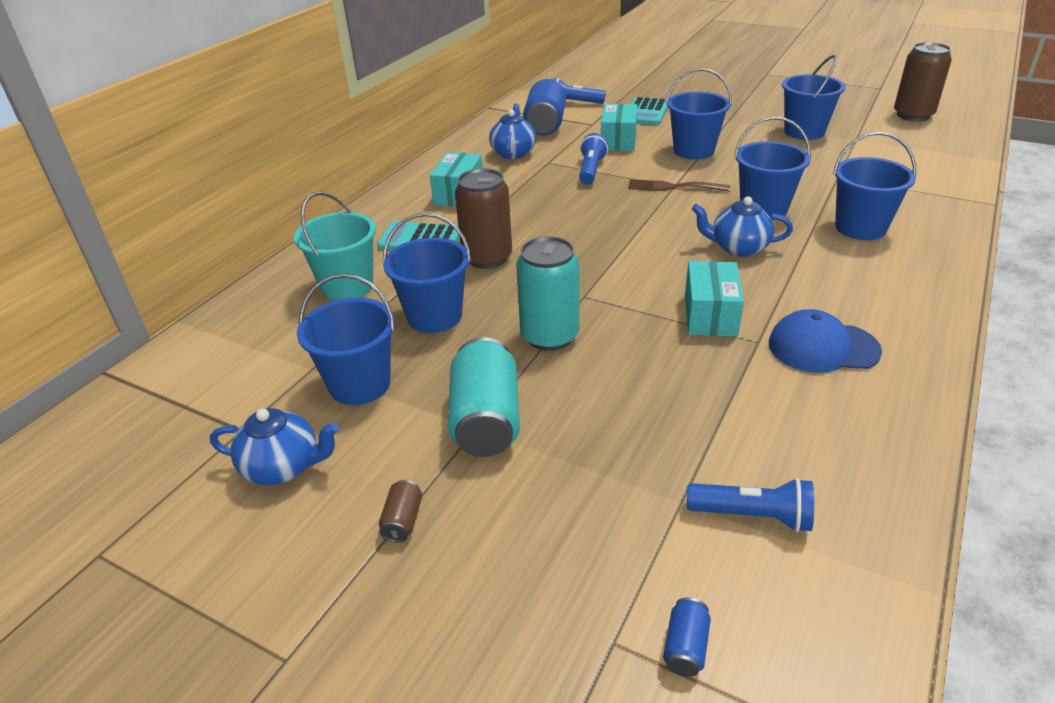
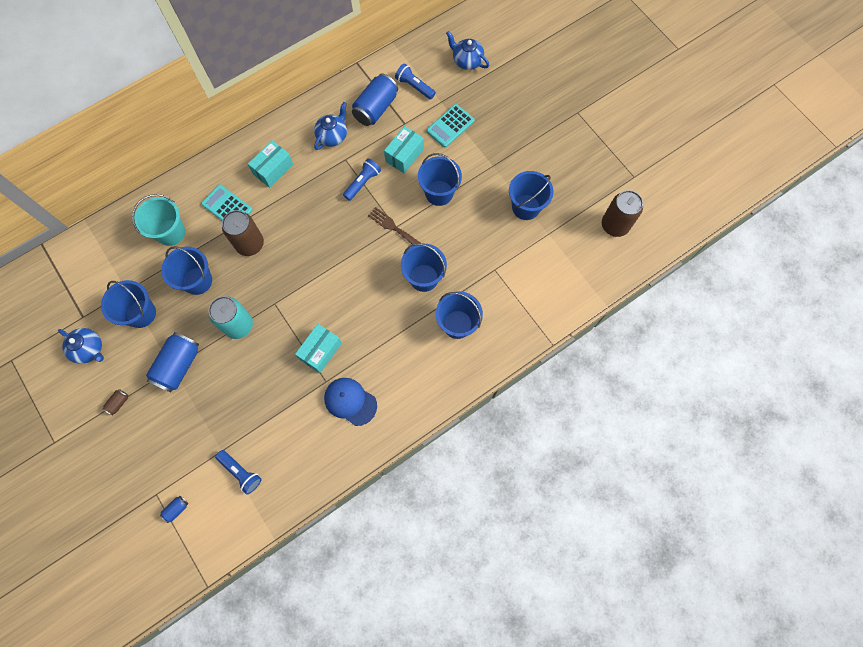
camera: 25 degrees right, 35 degrees up
(486, 420) = (179, 366): turquoise can -> blue can
(738, 248) = (379, 306): blue teapot -> blue teapot (467, 61)

